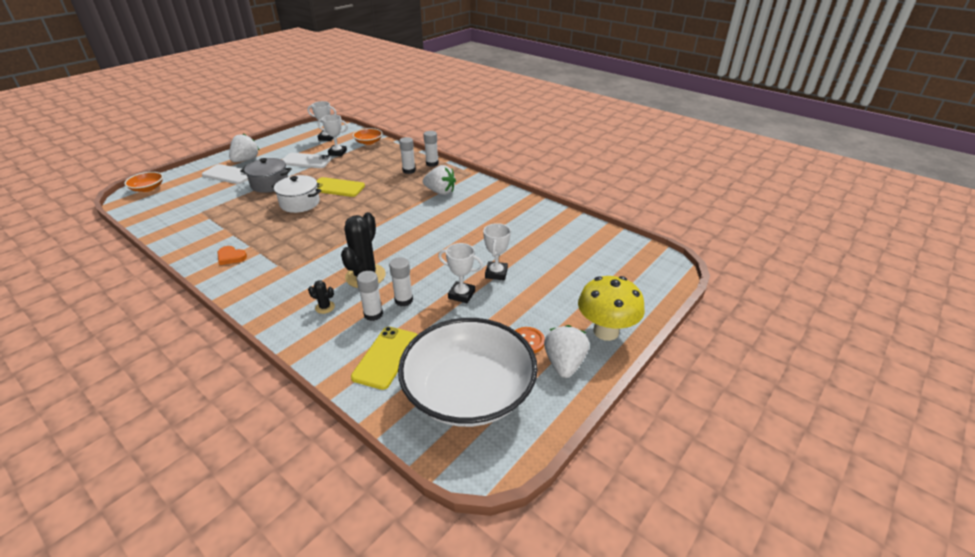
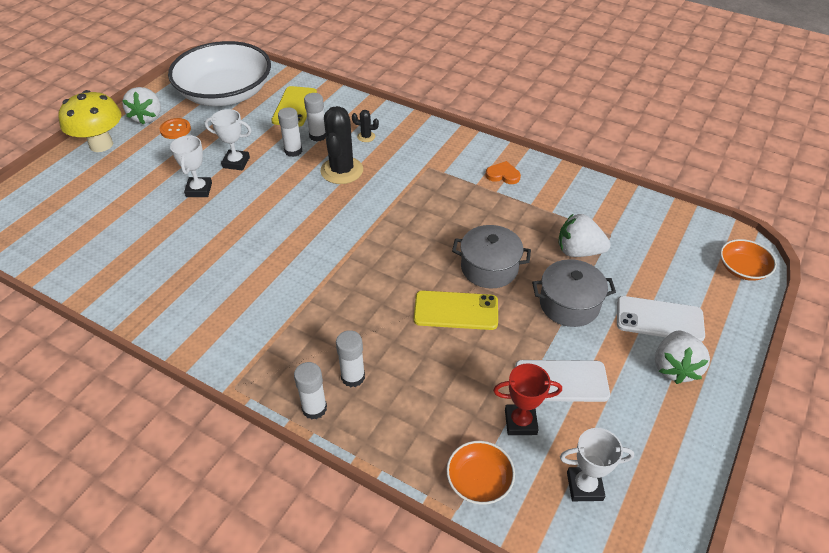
camera: 170 degrees right, 10 degrees up
(300, 203) = (489, 268): white pot -> grey pot
(337, 153) = (520, 422): white trophy -> red trophy
(440, 192) = (284, 322): white strawberry -> white strawberry (578, 251)

